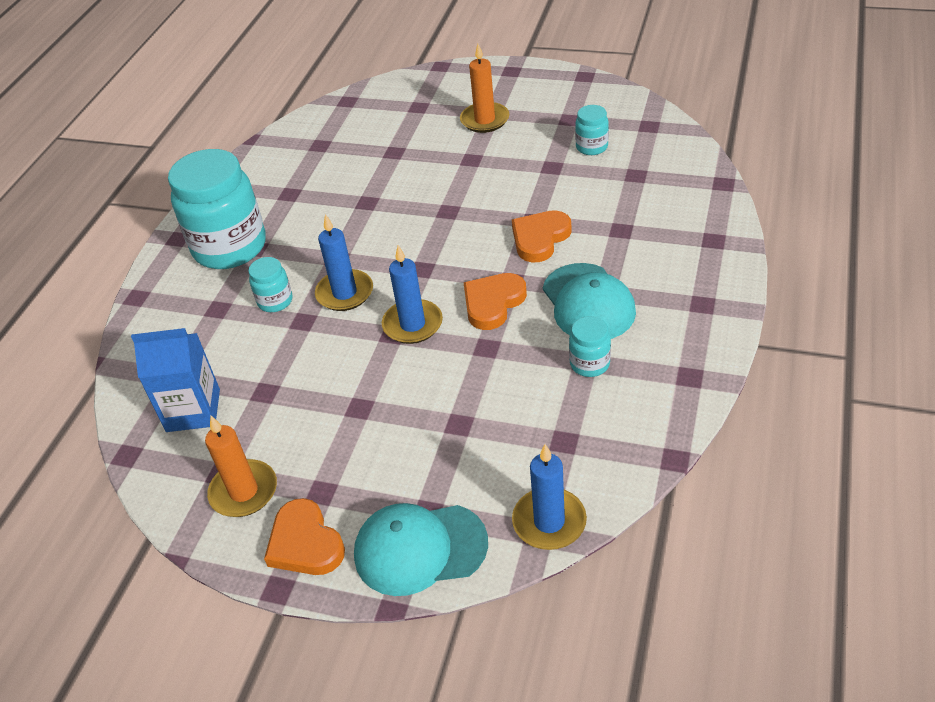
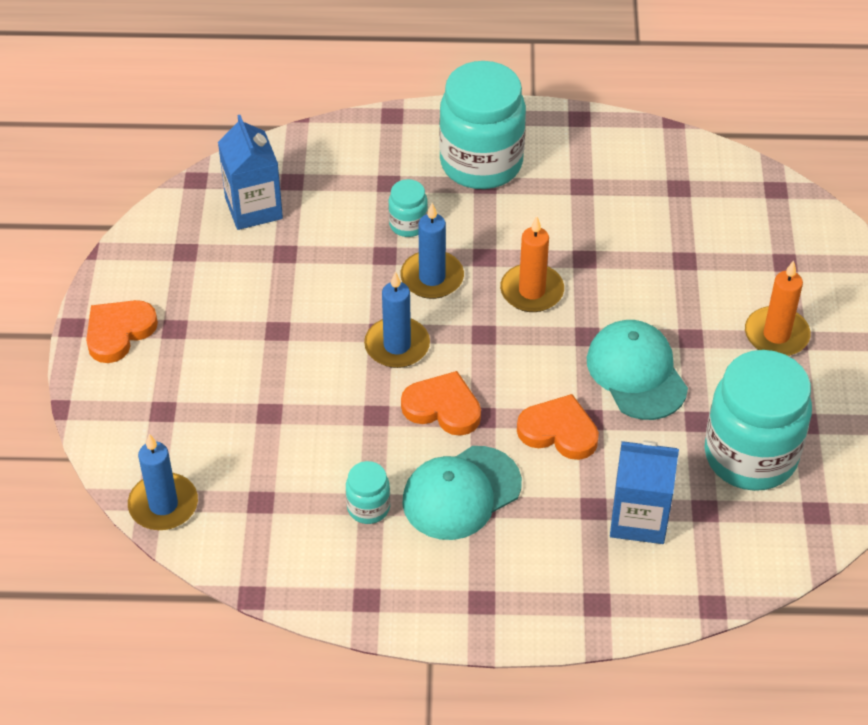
camera: 70 degrees right, 5 degrees up
(244, 491) = (167, 274): orange candle -> orange candle (532, 291)
(420, 549) = (122, 414): turquoise cap -> turquoise cap (636, 373)
(591, 147) = (750, 456): turquoise jar -> turquoise jar, size x2.23
(636, 208) = (639, 518): none -> blue carton

